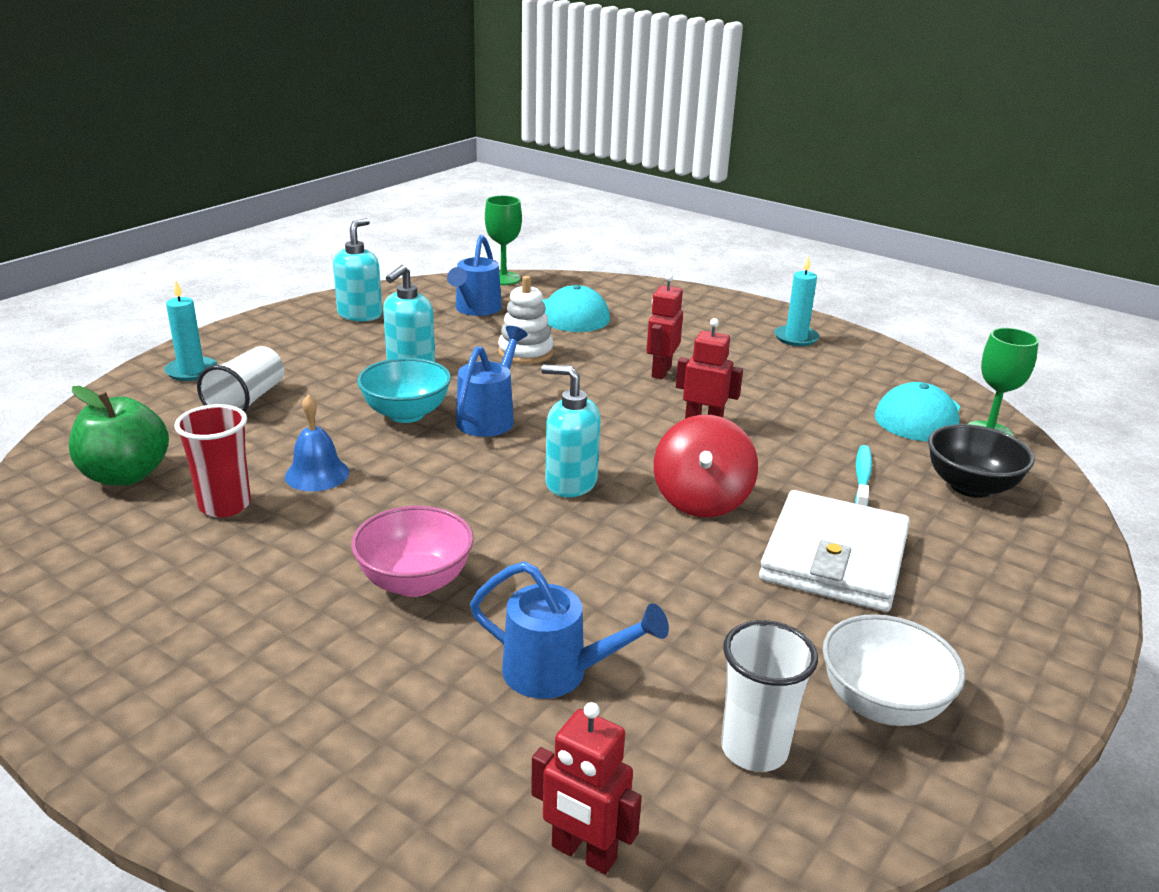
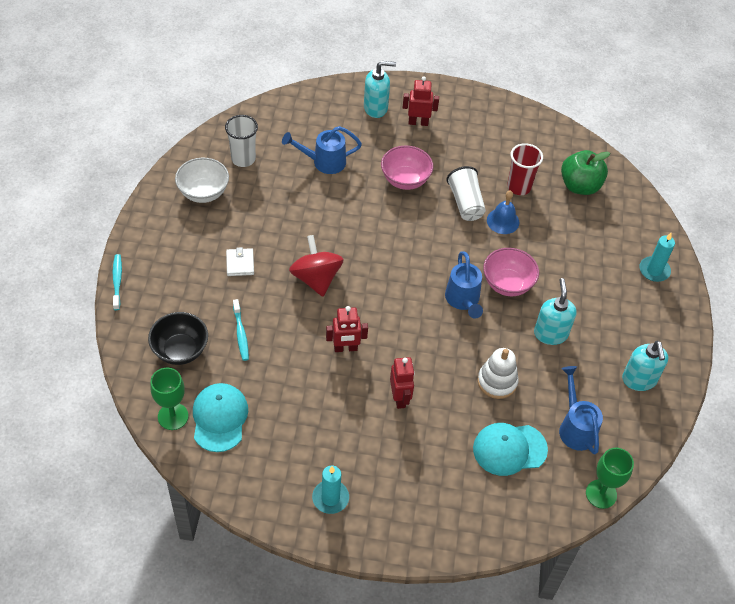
camera: 150 degrees right, 25 degrees up
(247, 401) = (595, 258): white cup -> white cup (465, 203)
(406, 414) = (507, 284): turquoise bowl -> pink bowl
(570, 483) = (385, 264): turquoise soap dispenser -> turquoise soap dispenser (376, 108)
(583, 853) = (280, 110): red robot -> red robot (418, 122)
(834, 557) = (240, 263): white wallet -> white wallet, size x0.43
(1096, 603) = (117, 281): none -> turquoise toothbrush

